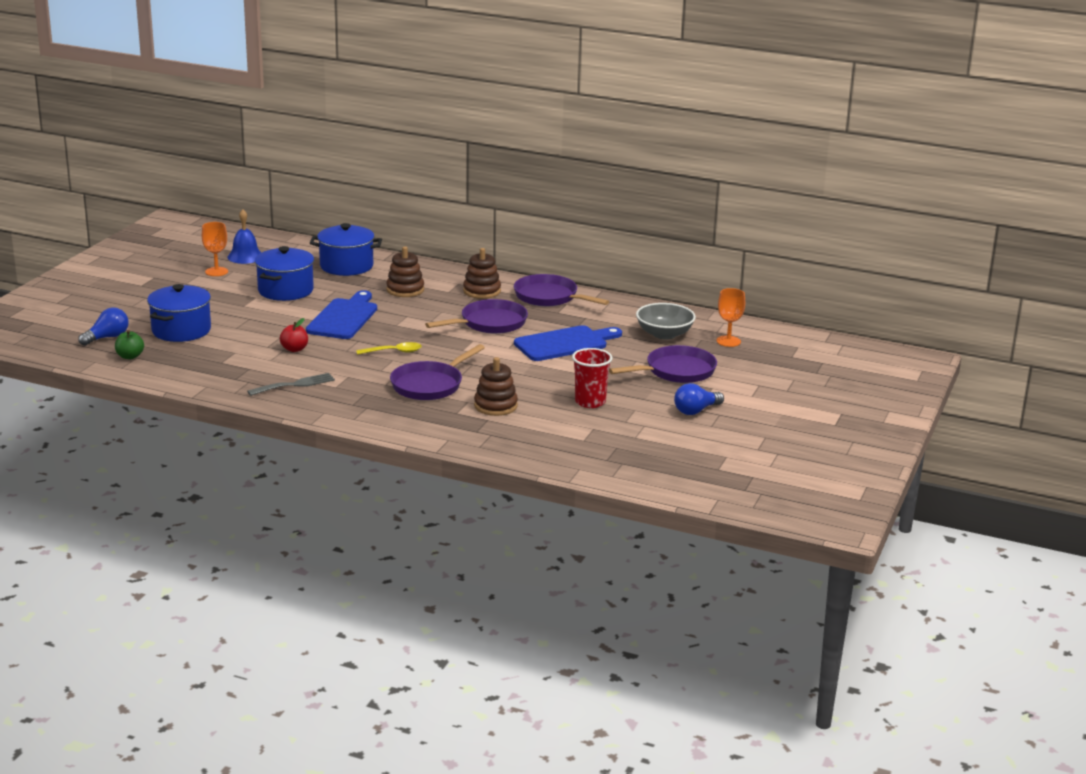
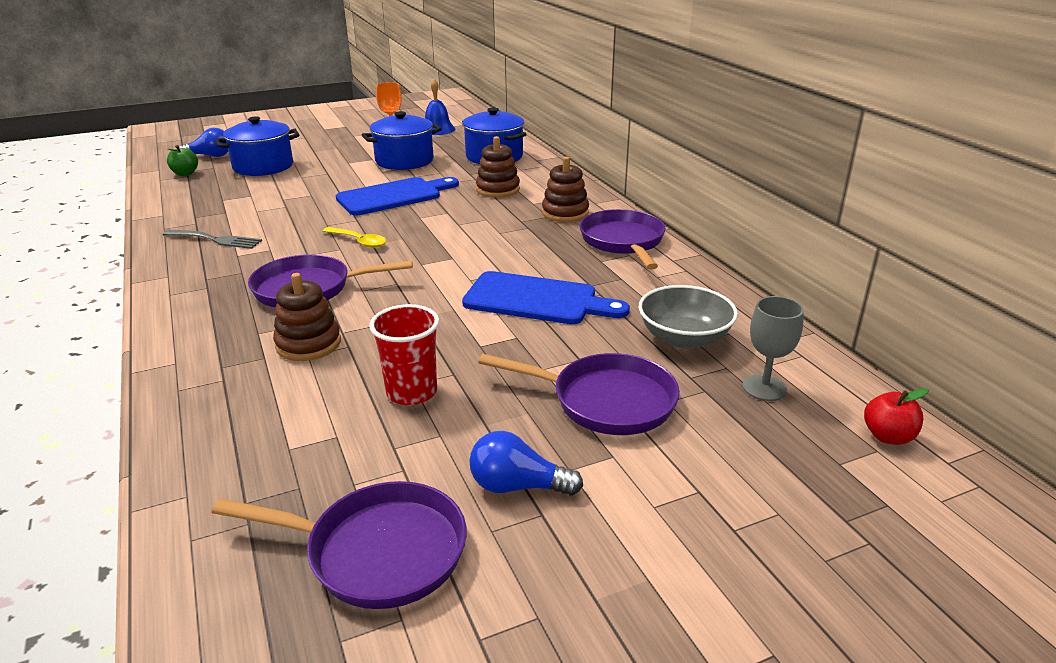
camera: 45 degrees right, 5 degrees up
(294, 349) = (294, 209): red apple -> red apple (888, 436)
(490, 323) = (505, 247): purple pan -> purple pan (378, 552)
(728, 341) = (764, 388): orange goblet -> grey goblet

